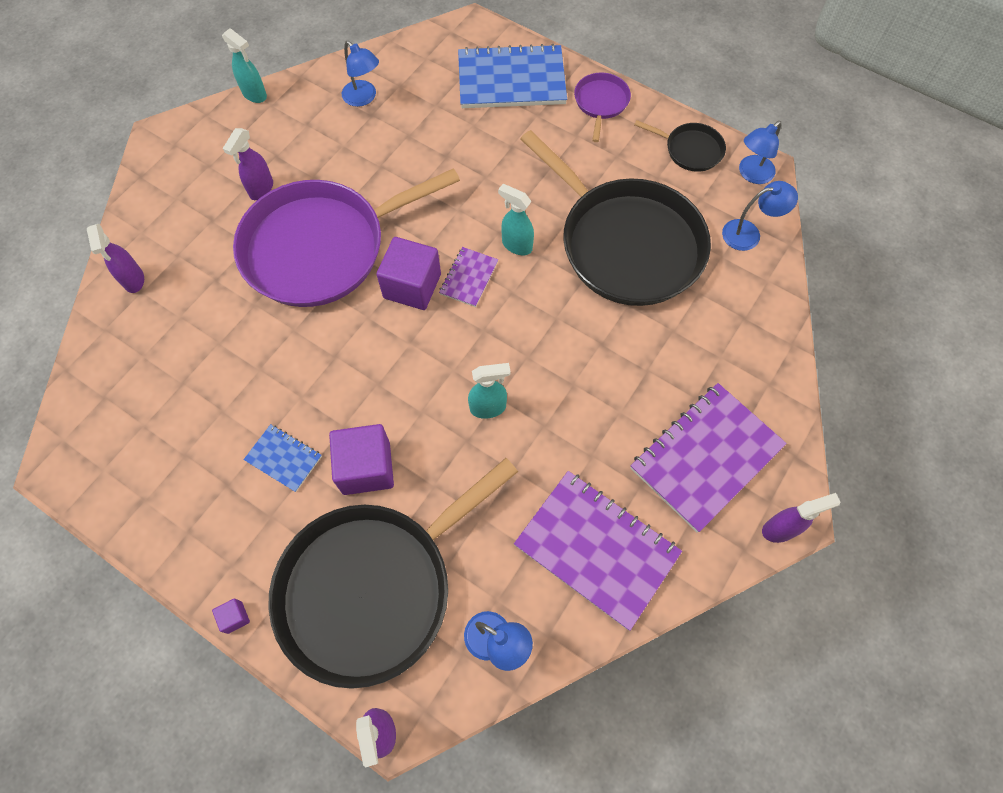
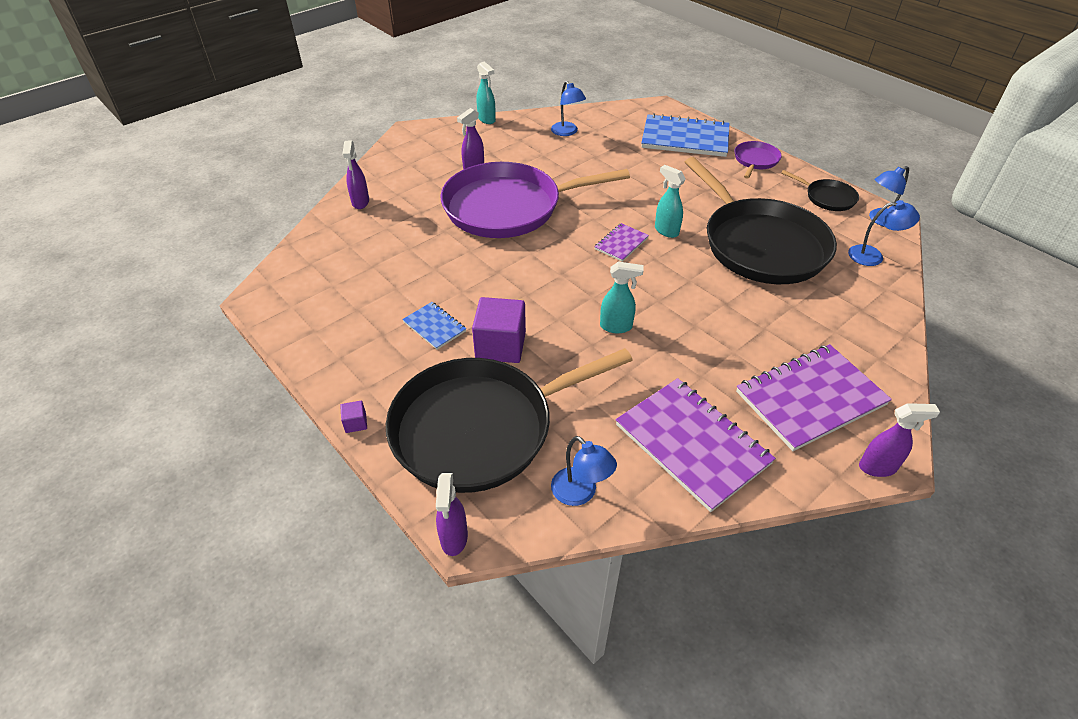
camera: 15 degrees right, 20 degrees down
(412, 286) = (573, 241): purple cube -> none

